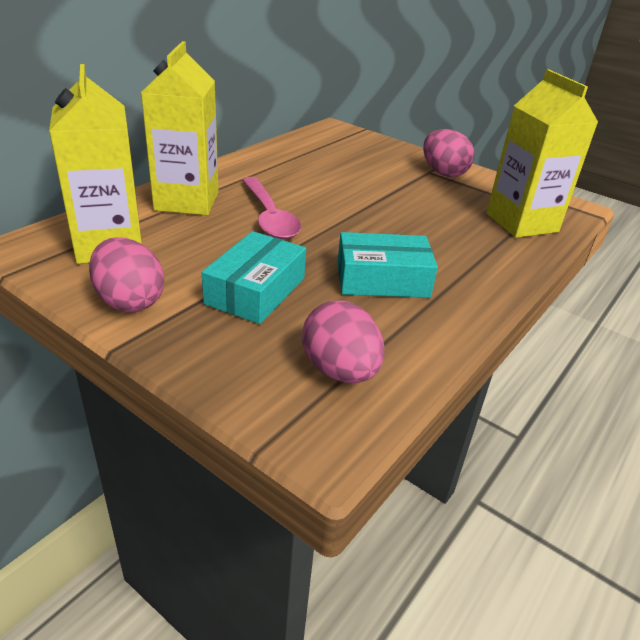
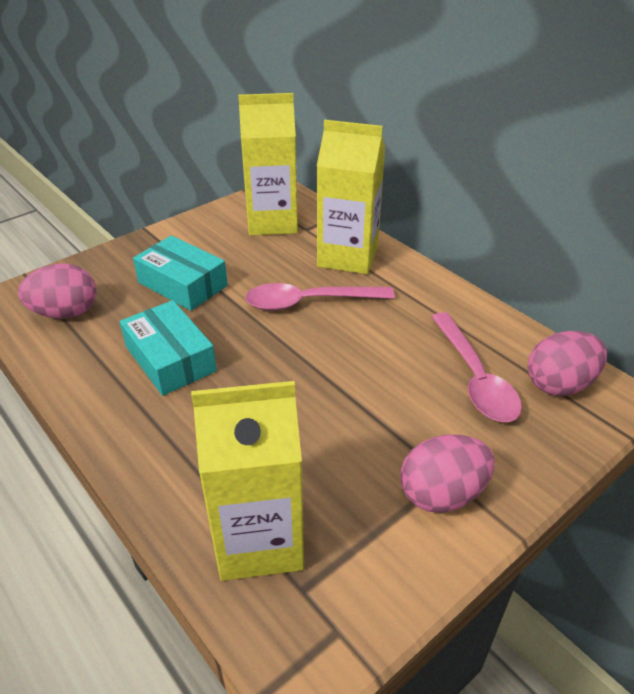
camera: 105 degrees right, 5 degrees up
(129, 301) = (192, 231): pink egg -> pink egg (559, 384)
(339, 159) = (475, 378): none -> pink spoon
(382, 279) = (170, 359): turquoise box -> turquoise box turned 45 degrees counterclockwise

